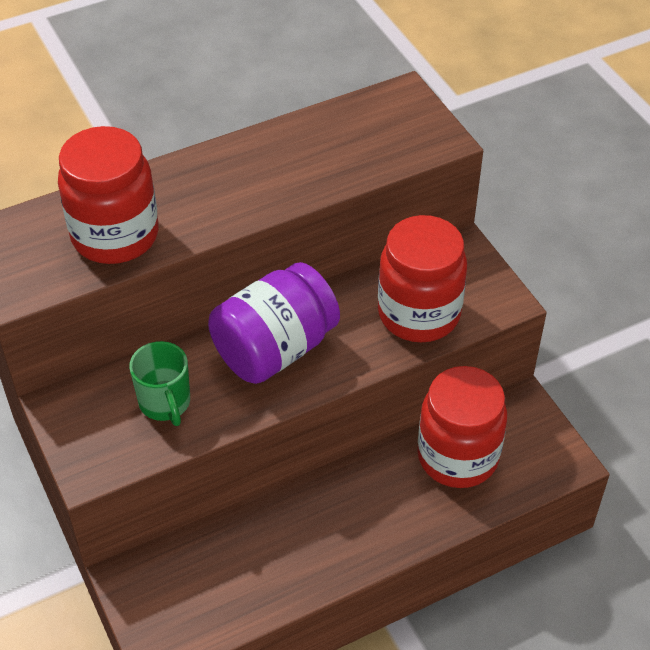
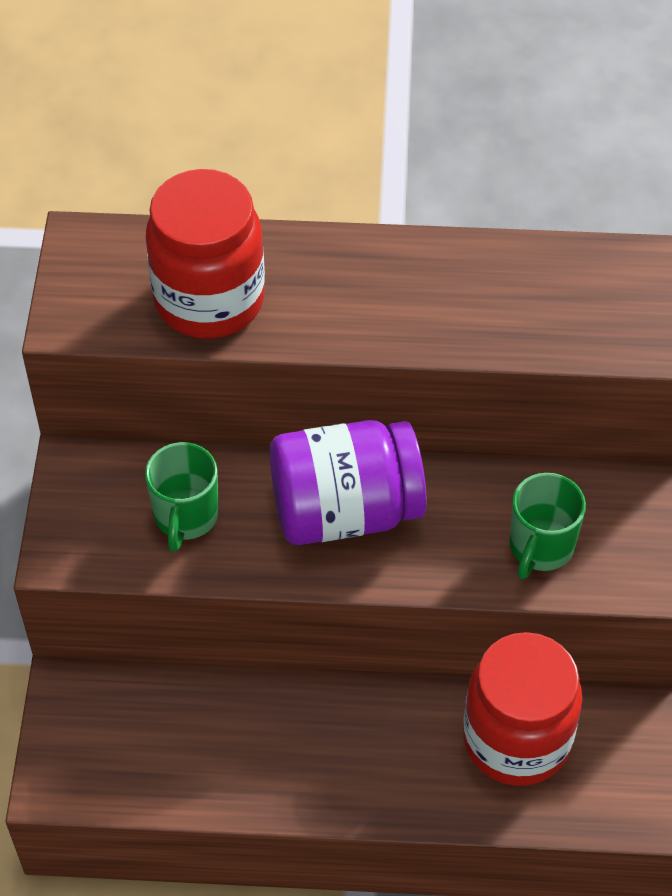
camera: 30 degrees right, 5 degrees up
(419, 314) = (540, 547): red jar -> green mug

